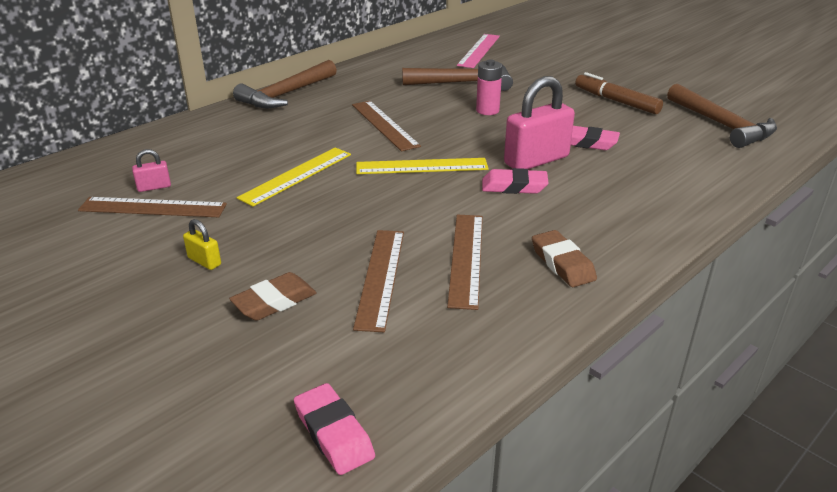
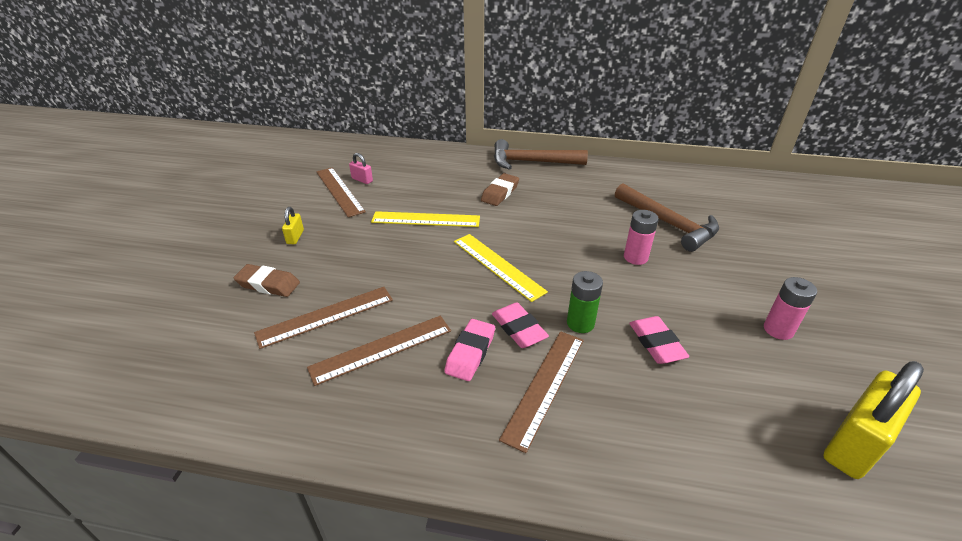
camera: 55 degrees right, 5 degrees up
(333, 433) = (141, 376): pink eraser -> pink eraser (470, 353)
(384, 125) = (541, 220): brown ruler -> brown ruler (545, 386)
(479, 50) = (744, 204): pink ruler -> none
(536, 160) = (580, 323): pink padlock -> green battery
(562, 263) = (417, 411): brown eraser -> brown eraser (500, 193)
(616, 101) = (778, 330): brown marker -> pink battery
(722, 125) = (854, 444): brown hammer -> yellow padlock

